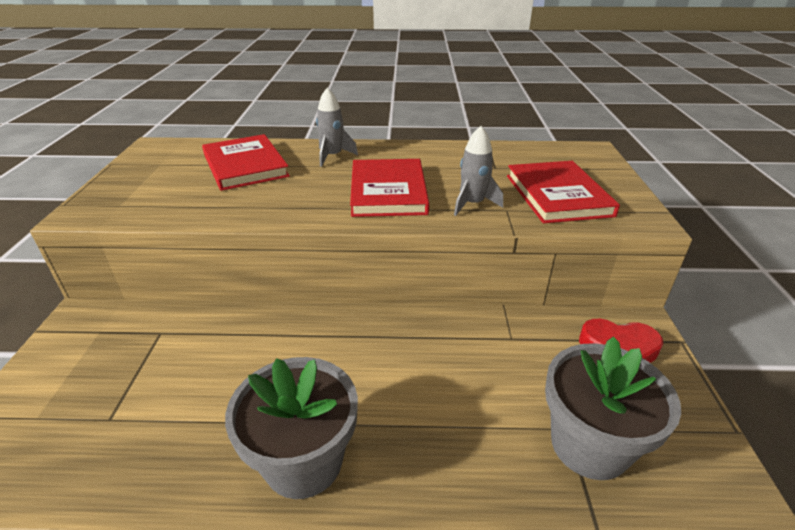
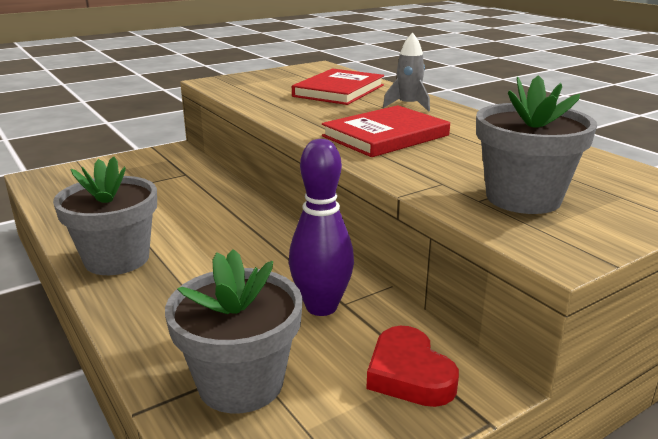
camera: 55 degrees right, 10 degrees down
(472, 204) = (424, 168): grey rocket -> none
(509, 352) = (321, 307): none -> purple bowling pin
(558, 195) = (523, 198): red book -> grey flower pot

